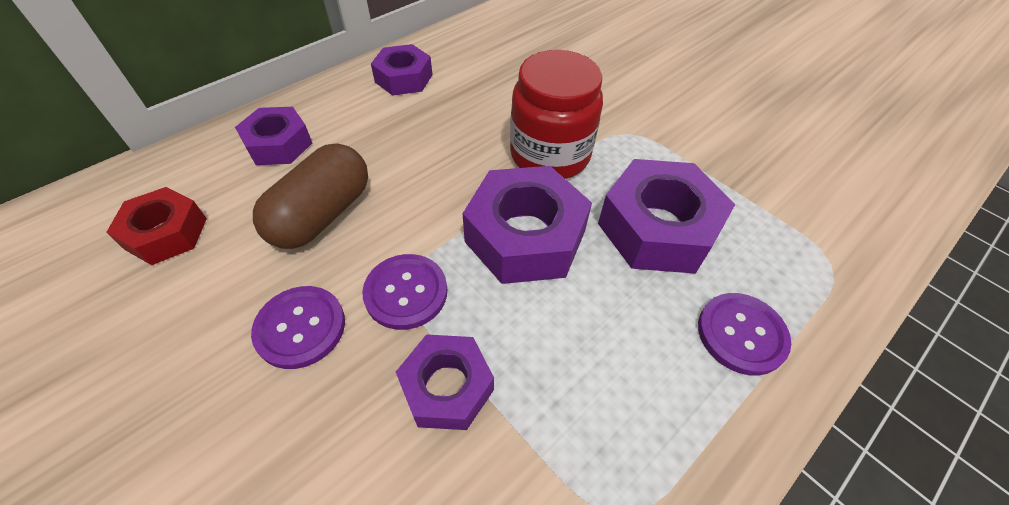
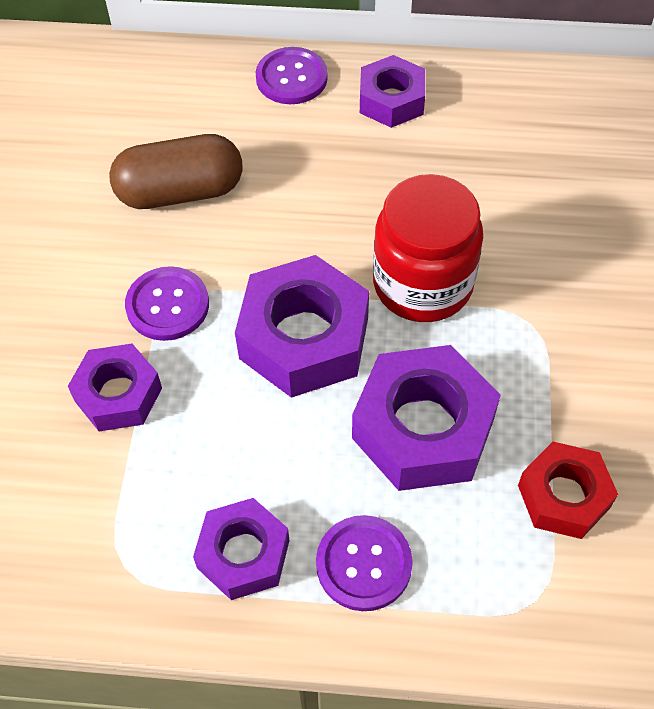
camera: 50 degrees right, 5 degrees up
(166, 233) = (70, 125): red nut -> red nut (564, 496)
(278, 144) = (215, 98): purple nut -> purple nut (243, 554)
(300, 328) = (79, 271): purple button -> purple button (291, 78)

